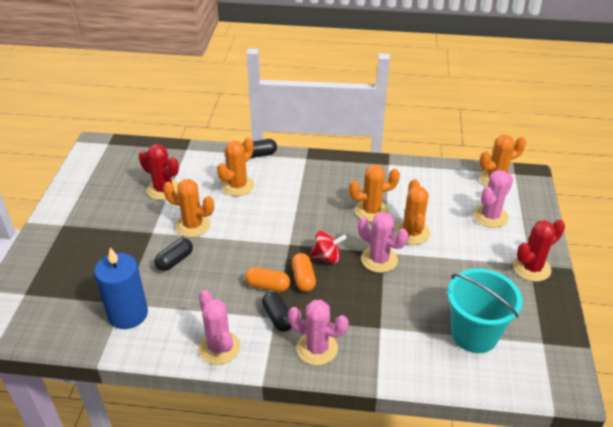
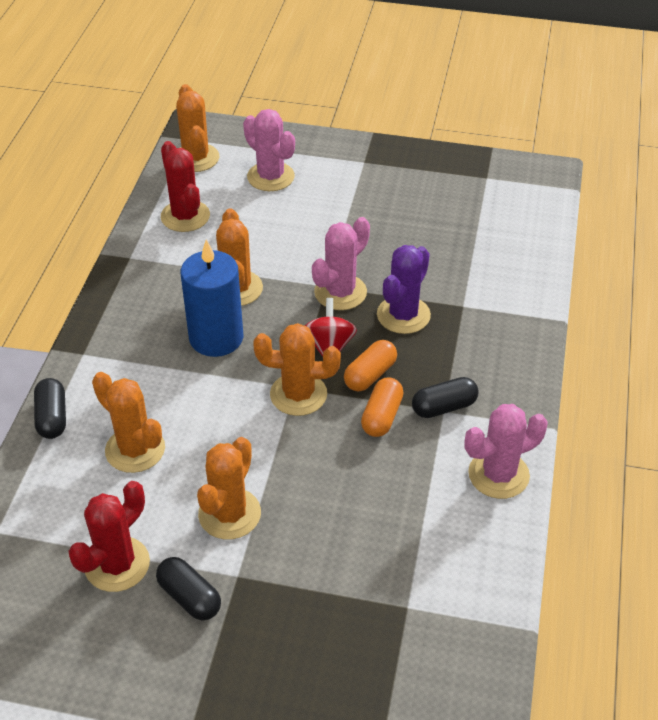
camera: 85 degrees left, 5 degrees up
(128, 314) = (431, 597): blue candle -> blue candle (216, 338)
(175, 261) = (314, 537): black capsule -> black capsule (189, 597)
(303, 278) = (370, 375): orange capsule -> orange capsule turned 45 degrees counterclockwise
(317, 348) = (498, 369): pink cactus -> none
(363, 293) = (403, 315): none -> purple cactus
(412, 233) = (291, 253): orange cactus -> orange cactus (298, 394)
(474, 334) = (474, 226): turquoise bucket -> none
(531, 268) = (370, 161): red cactus -> red cactus (185, 216)

